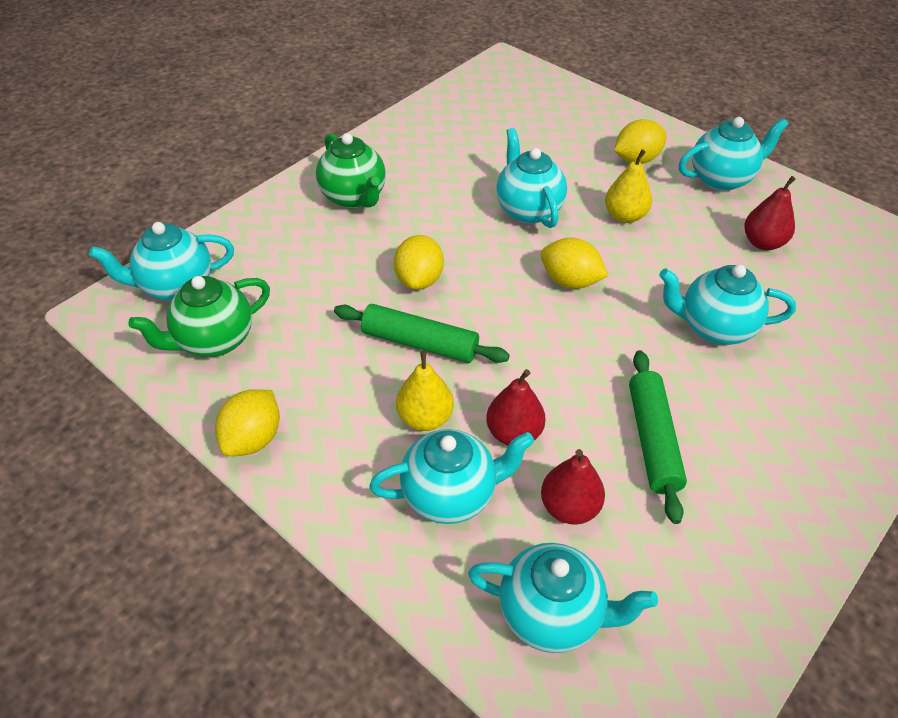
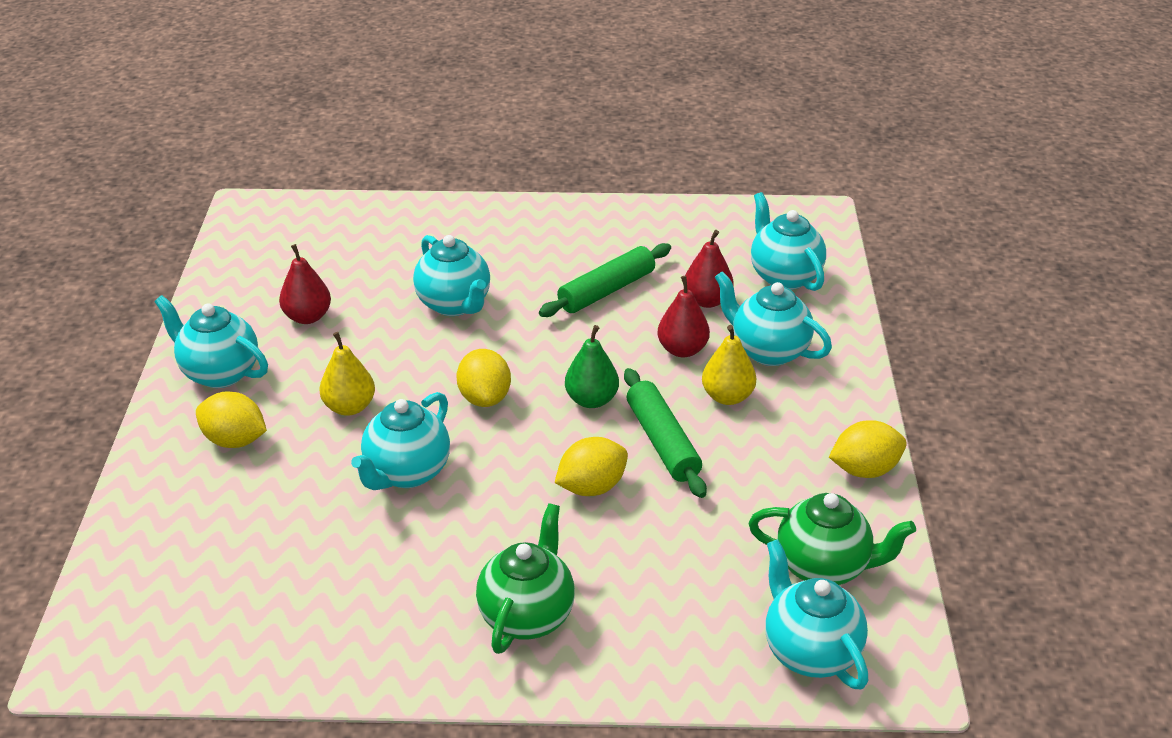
camera: 130 degrees left, 10 degrees down
(176, 286) = (810, 652): turquoise teapot -> turquoise teapot turned 150 degrees counterclockwise
(508, 334) = (591, 400): none -> green pear

